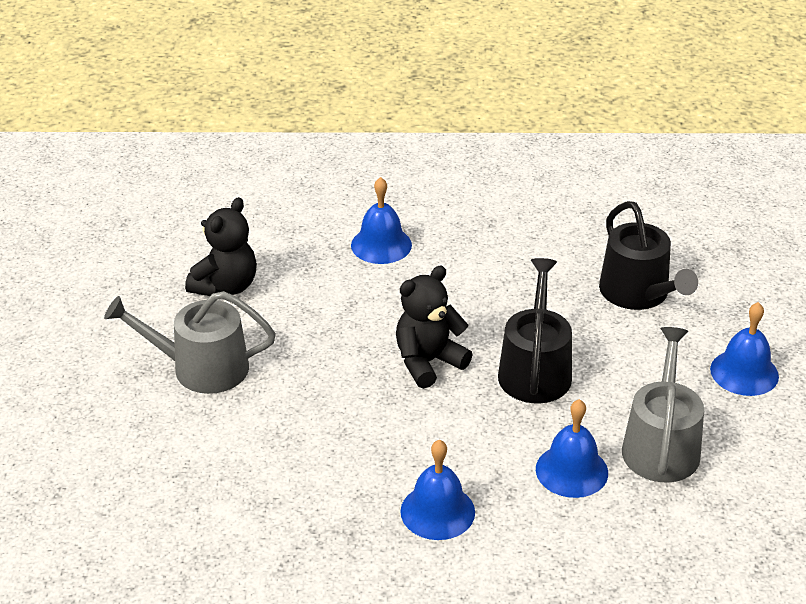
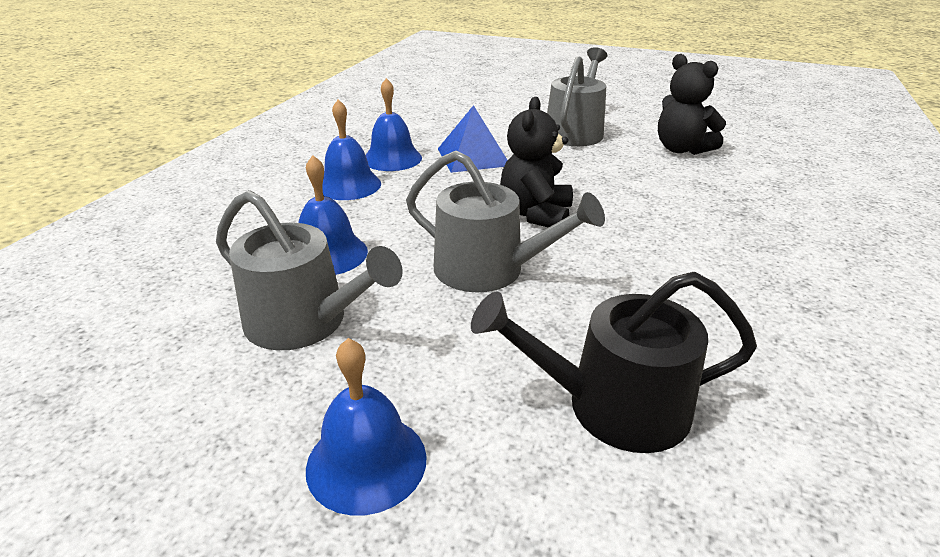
camera: 110 degrees right, 5 degrees down
(315, 435) = (473, 157): none -> blue pyramid
(381, 245) = (750, 224): blue bell -> blue bell (392, 158)
(428, 362) = (536, 214): black teddy bear -> black teddy bear turned 150 degrees counterclockwise
(535, 370) = (489, 270): black watering can -> grey watering can

